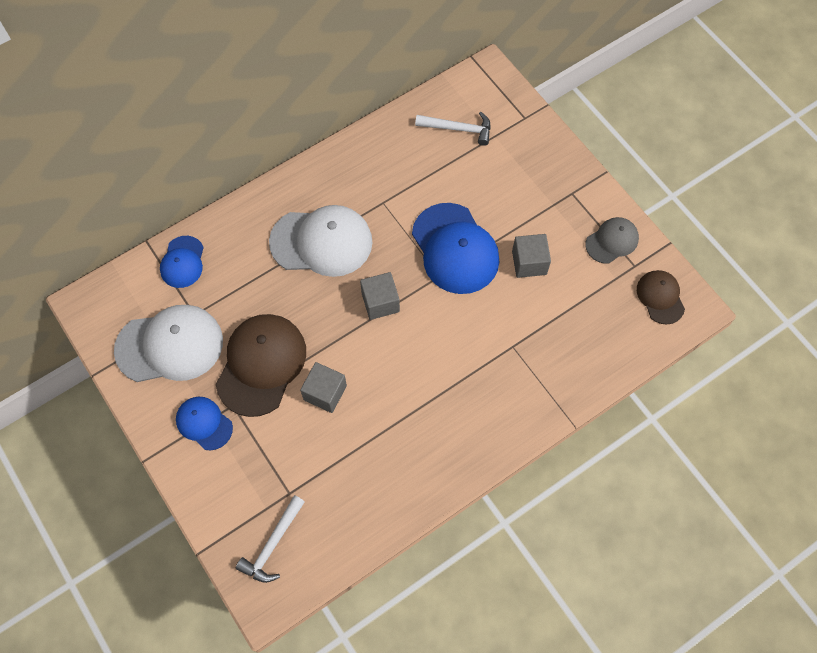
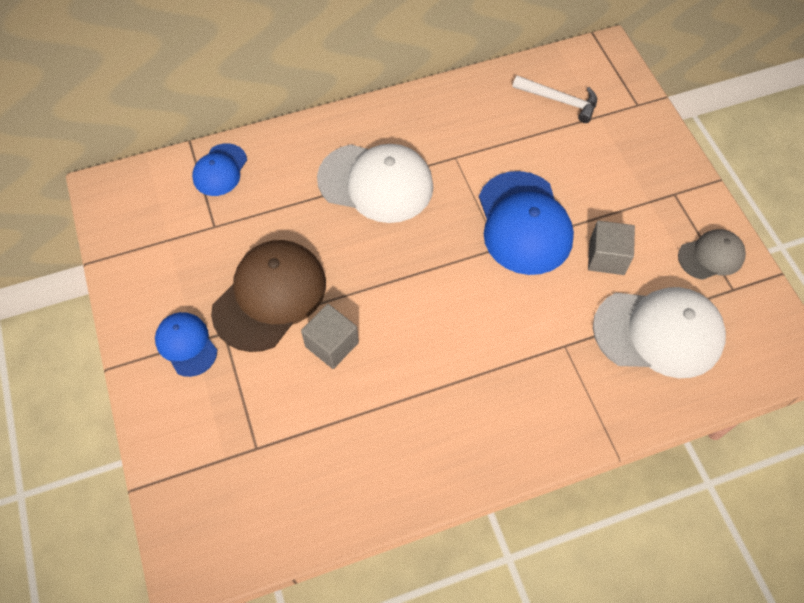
camera: 15 degrees right, 5 degrees down
(170, 345) = (177, 252): white cap -> white cap (658, 333)
(272, 544) = (218, 503): white hammer -> none
(380, 302) = (423, 261): grey cube -> none
(660, 297) = (758, 332): brown cap -> none

